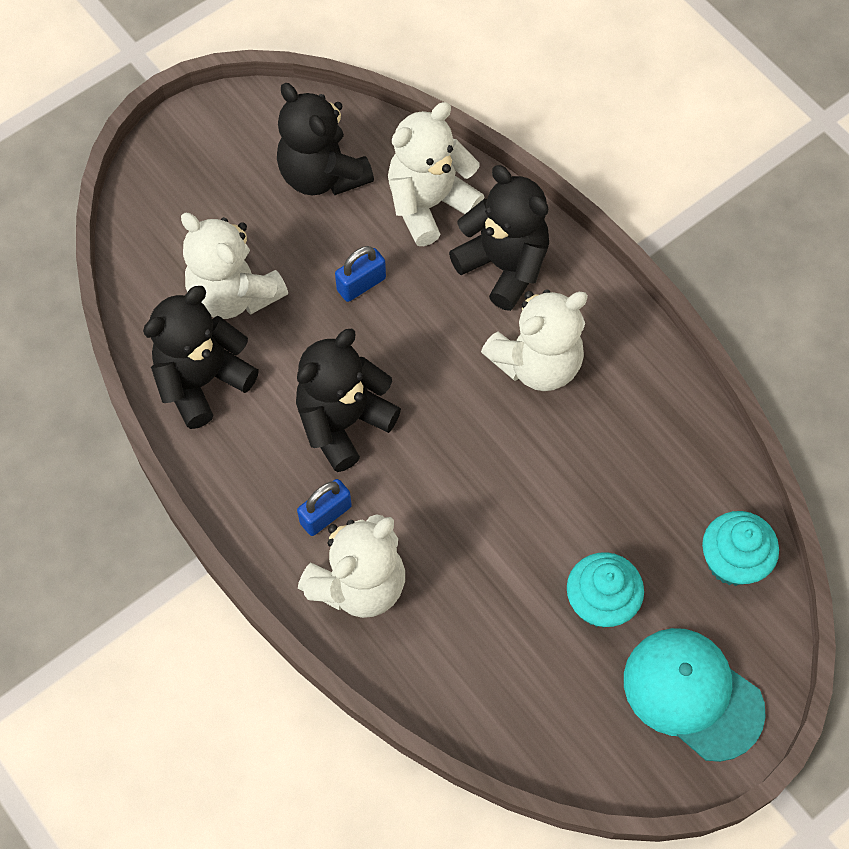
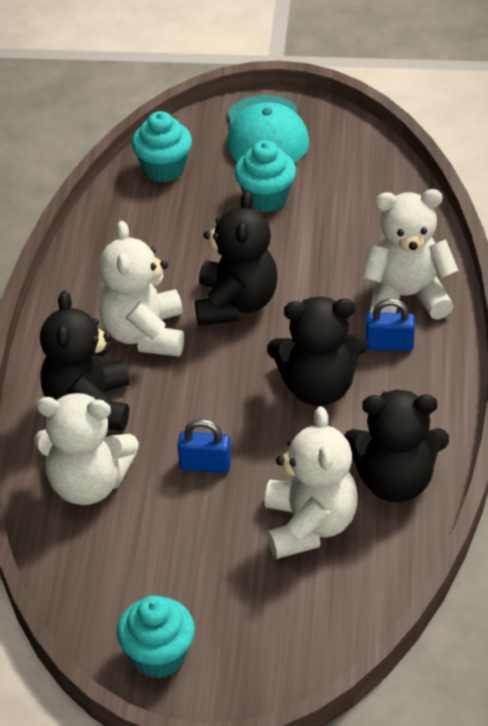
camera: 135 degrees left, 20 degrees down
(245, 125) = (158, 656): none -> turquoise cupcake
(322, 175) = (142, 566): black teddy bear -> black teddy bear (236, 304)
(537, 363) = (144, 334): white teddy bear -> white teddy bear turned 105 degrees counterclockwise

